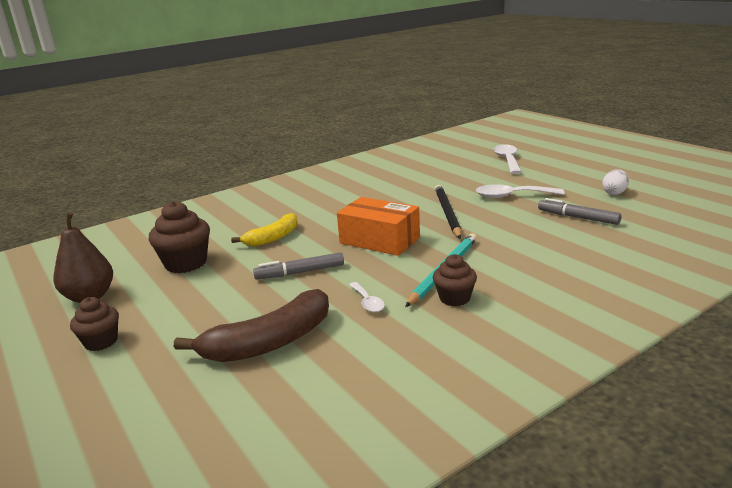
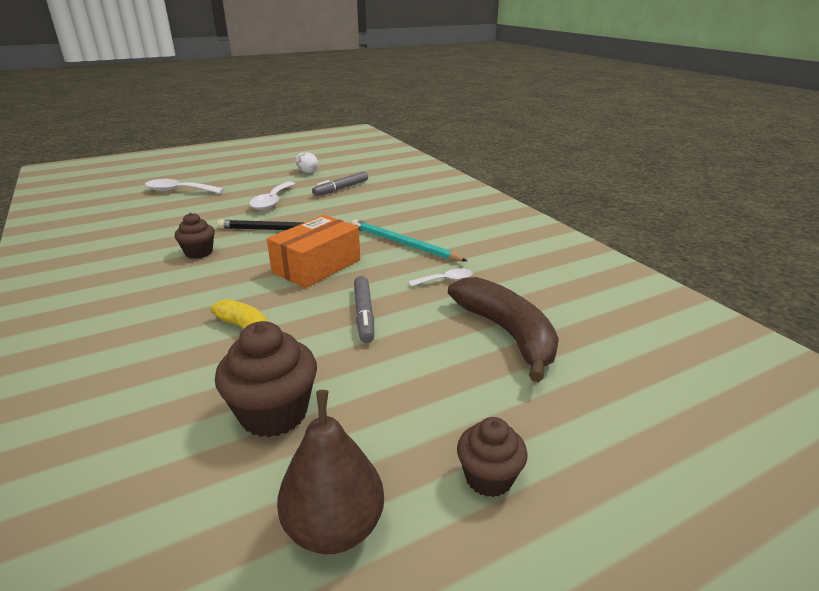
camera: 85 degrees left, 5 degrees up
(454, 298) = (452, 245): brown cupcake -> brown cupcake (199, 252)

